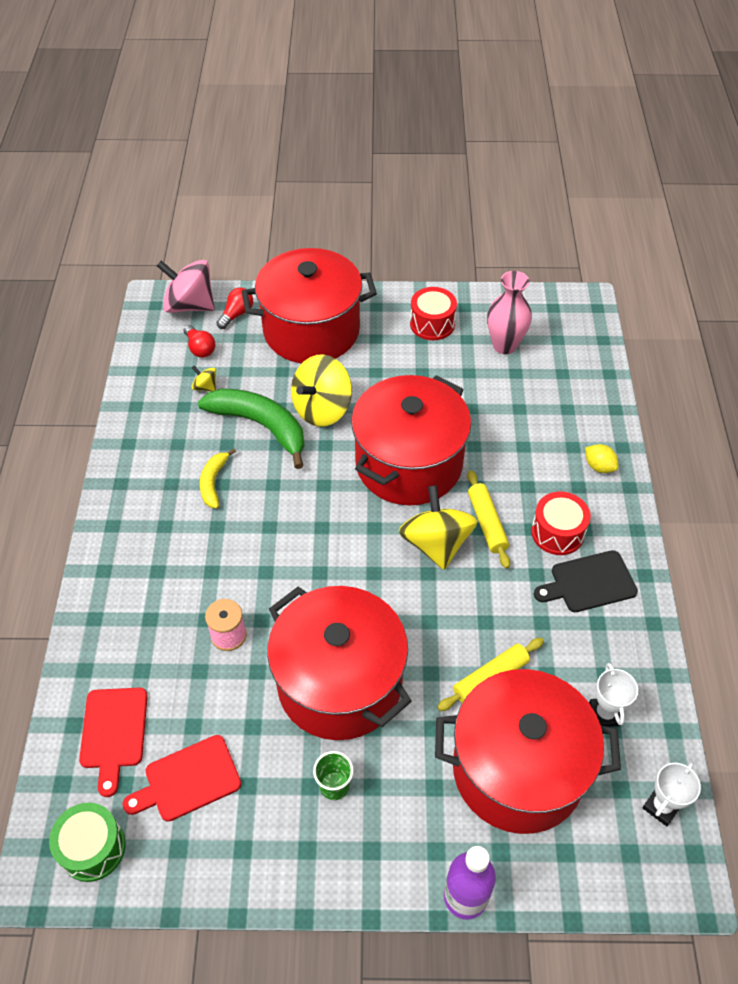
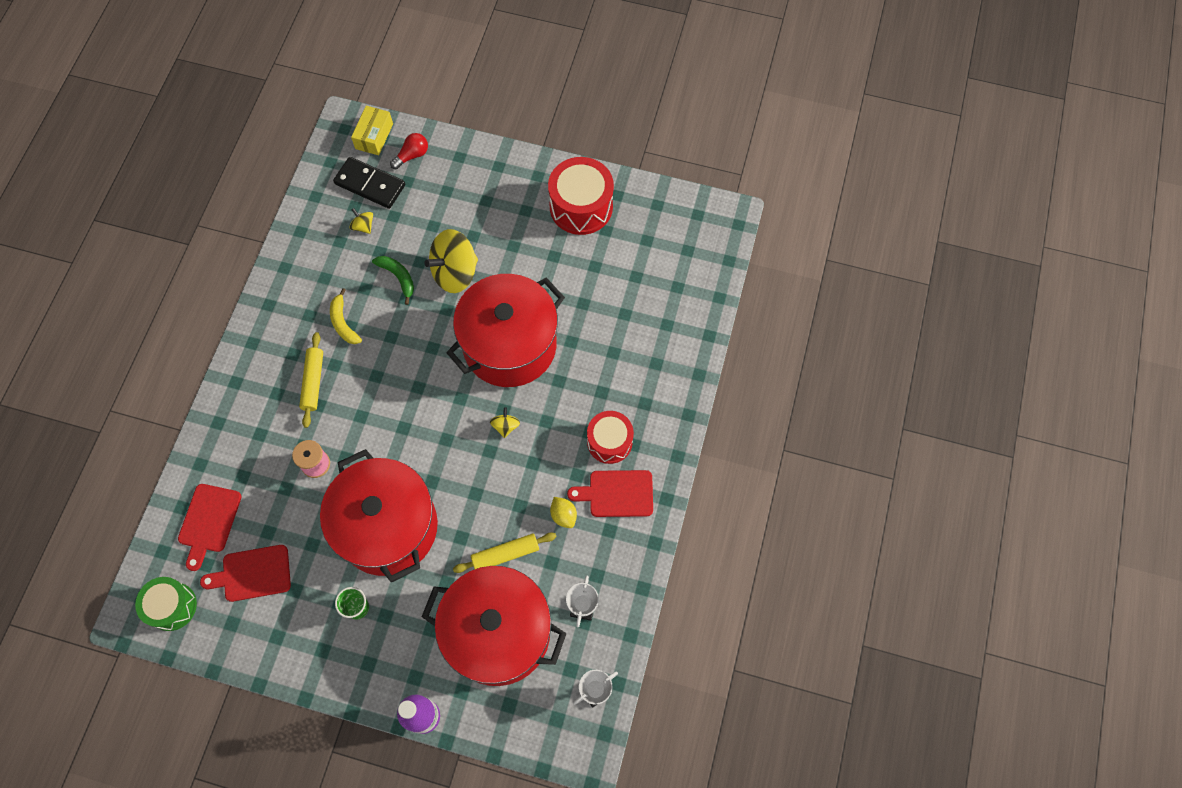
camera: 15 degrees right, 15 degrees up
(190, 305) = (374, 136): pink spinning top -> yellow box
(200, 348) = (370, 184): red light bulb -> black domino
(213, 482) = (343, 323): yellow banana -> yellow banana turned 45 degrees counterclockwise
(261, 426) = (398, 277): green banana -> green banana, size x0.53
(311, 330) = (472, 188): red pot -> none
(432, 324) = (581, 206): red drum -> red drum, size x1.52
(436, 544) = (505, 426): yellow spinning top -> yellow spinning top, size x0.45
(487, 523) = (554, 418): yellow rolling pin -> yellow rolling pin (313, 382)
(504, 345) = (637, 245): pink vase -> none
(589, 582) = (617, 493): black cutting board -> red cutting board
(599, 466) = (670, 388): yellow lemon -> yellow lemon (563, 515)

